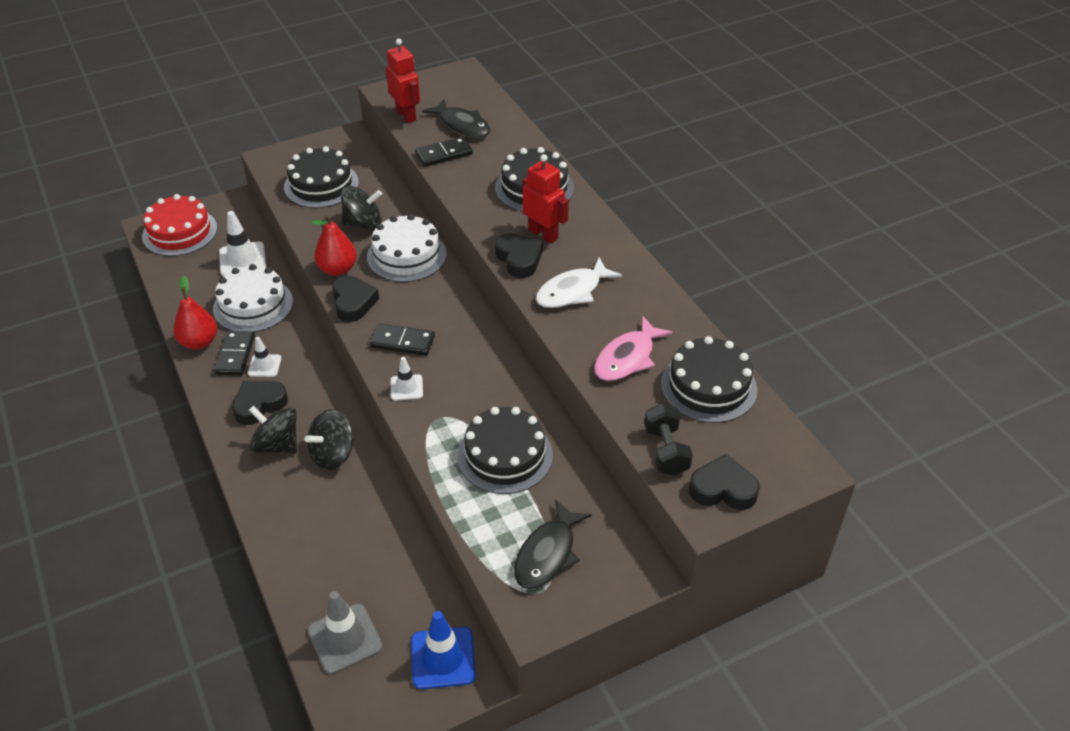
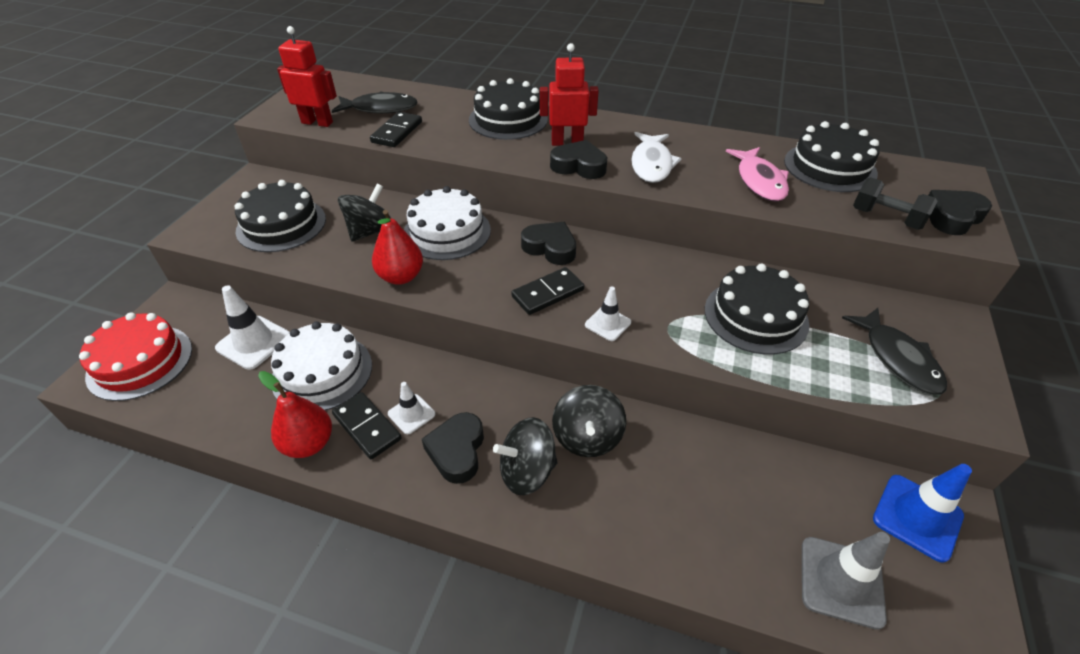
camera: 45 degrees left, 0 degrees up
(353, 302) = (457, 292): black heart -> black heart (550, 248)

